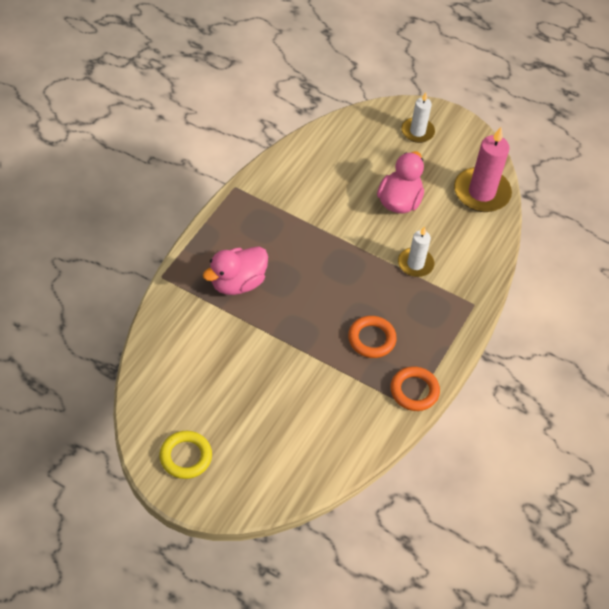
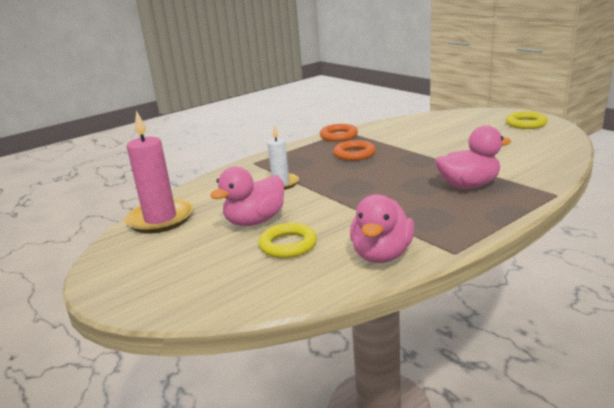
camera: 150 degrees left, 30 degrees down
(283, 177) = (382, 255): none -> pink duck
(355, 177) = (288, 245): none -> yellow ring
(417, 131) = (163, 279): white candle -> none

